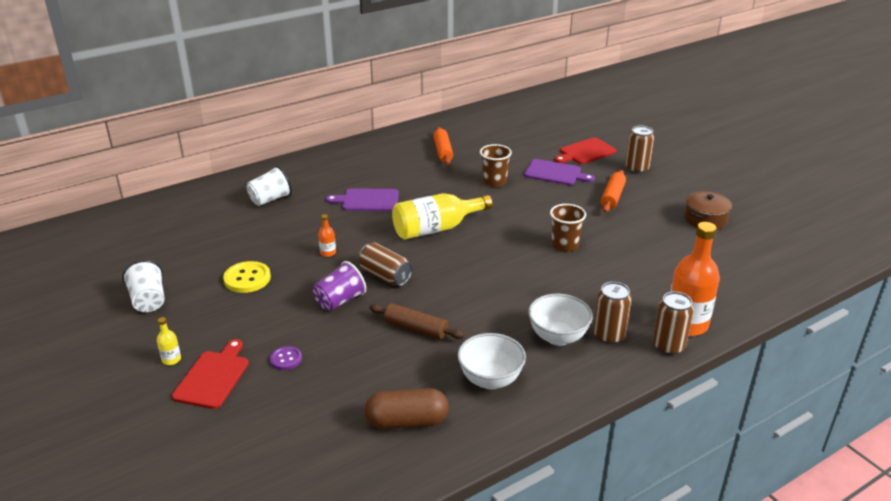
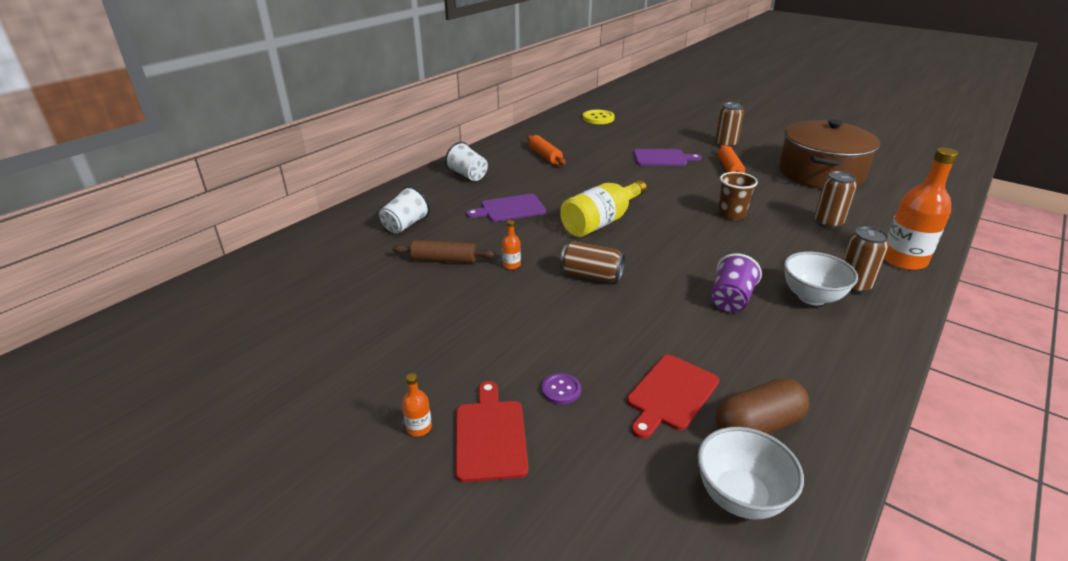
camera: 20 degrees left, 0 degrees up
(148, 300) = (337, 362): white cup -> white cup (468, 175)
(171, 359) = (419, 428): yellow bottle -> orange bottle
(247, 278) = (442, 310): yellow button -> yellow button (598, 118)
(339, 301) = (566, 311): purple cup -> purple cup (730, 300)
(416, 328) = (671, 321): brown rolling pin -> brown rolling pin (444, 259)
(490, 380) = (794, 355): white bowl -> white bowl (740, 497)
(494, 181) = (616, 173): brown cup -> none
(585, 152) = (671, 138): red cutting board -> red cutting board (671, 394)
(668, 346) = (911, 283): brown can -> brown can (828, 223)
(705, 219) = (820, 173): brown pot -> brown pot, size x2.10

